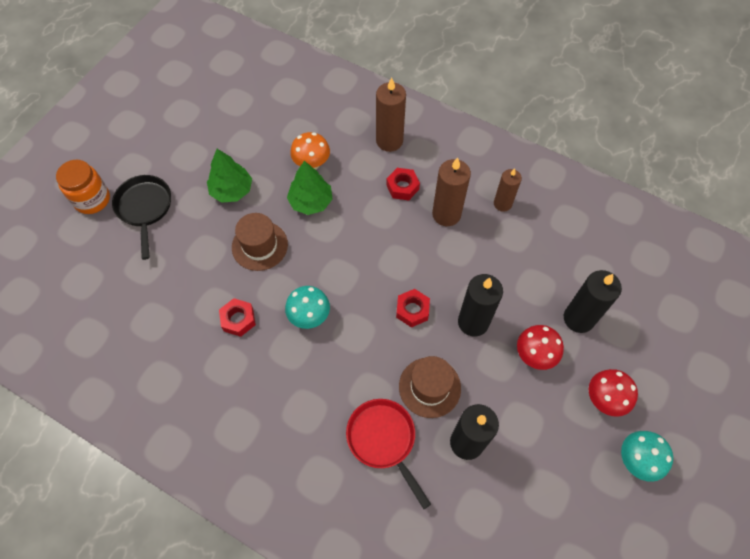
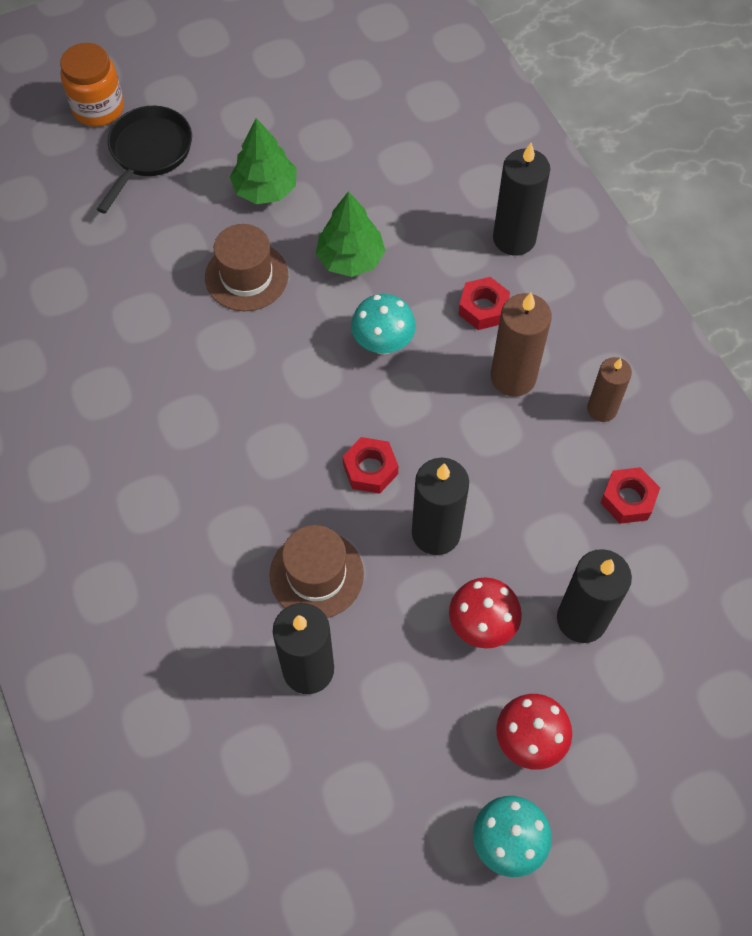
camera: 35 degrees right, 0 degrees up
(238, 319) = (155, 349): red nut -> red nut (628, 499)
(309, 316) = (239, 397): turquoise mushroom -> turquoise mushroom (383, 343)
(312, 164) = (389, 212): orange mushroom -> none
(383, 440) = (212, 598): red pan -> none
(389, 141) = (514, 238): brown candle -> black candle

